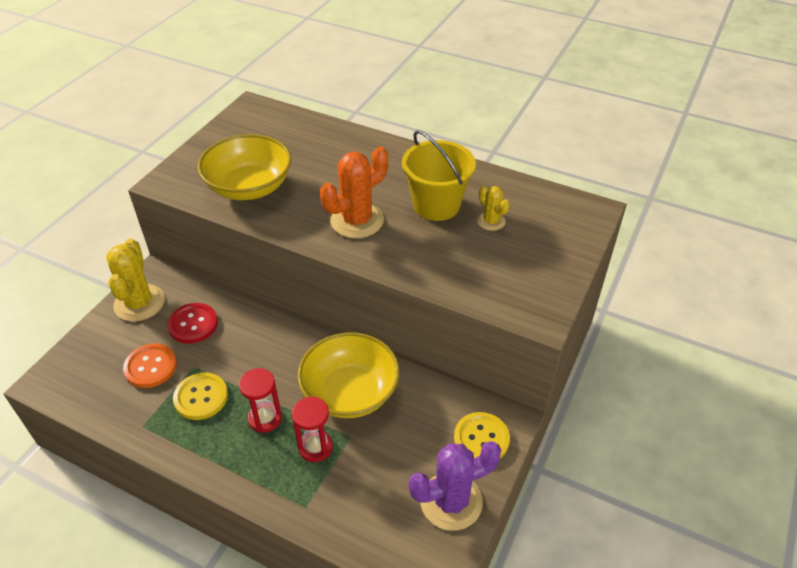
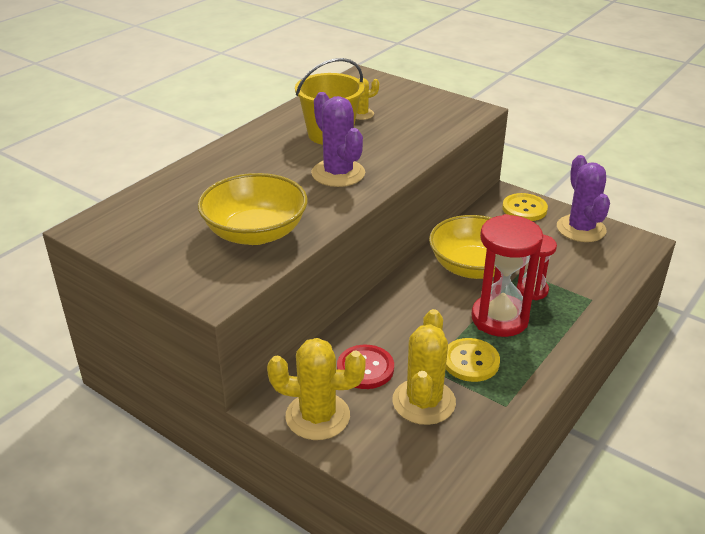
camera: 80 degrees left, 10 degrees down
(150, 367) = (423, 402): orange button -> yellow cactus
(265, 418) = (499, 318): red hourglass -> red hourglass, size x1.73
(357, 221) = (338, 173): orange cactus -> purple cactus

